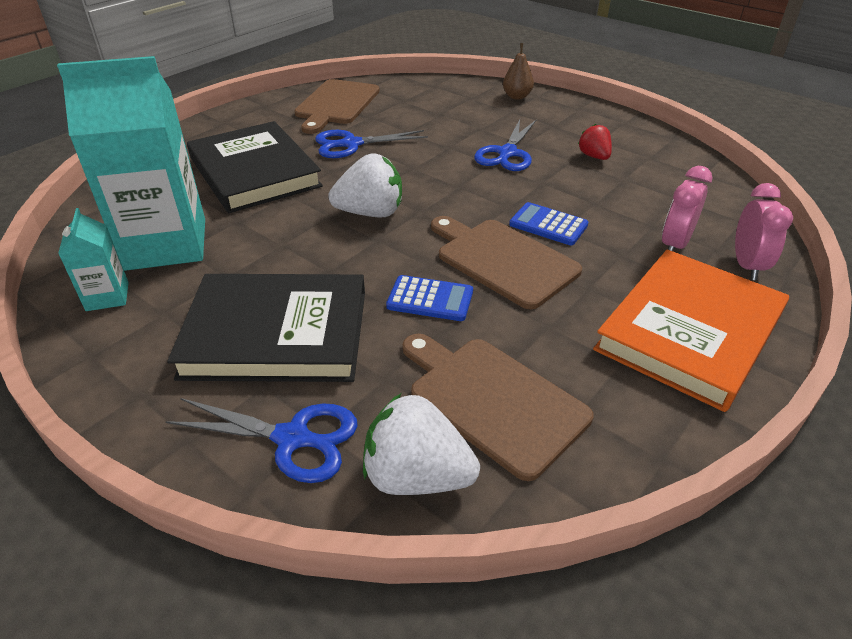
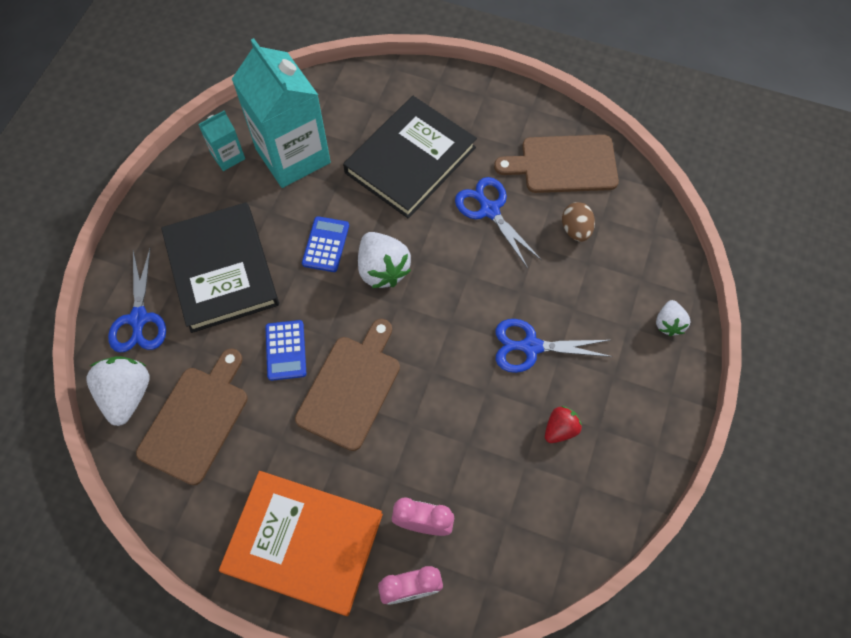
camera: 70 degrees right, 25 degrees up
(405, 112) = (575, 230): none -> brown egg
(517, 96) = (668, 323): brown pear -> white strawberry
(548, 225) = (415, 411): blue calculator -> blue calculator (326, 244)

